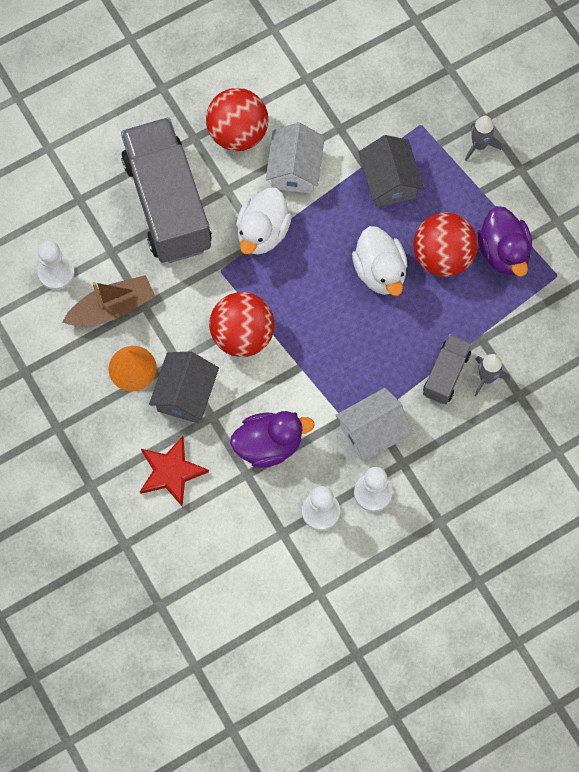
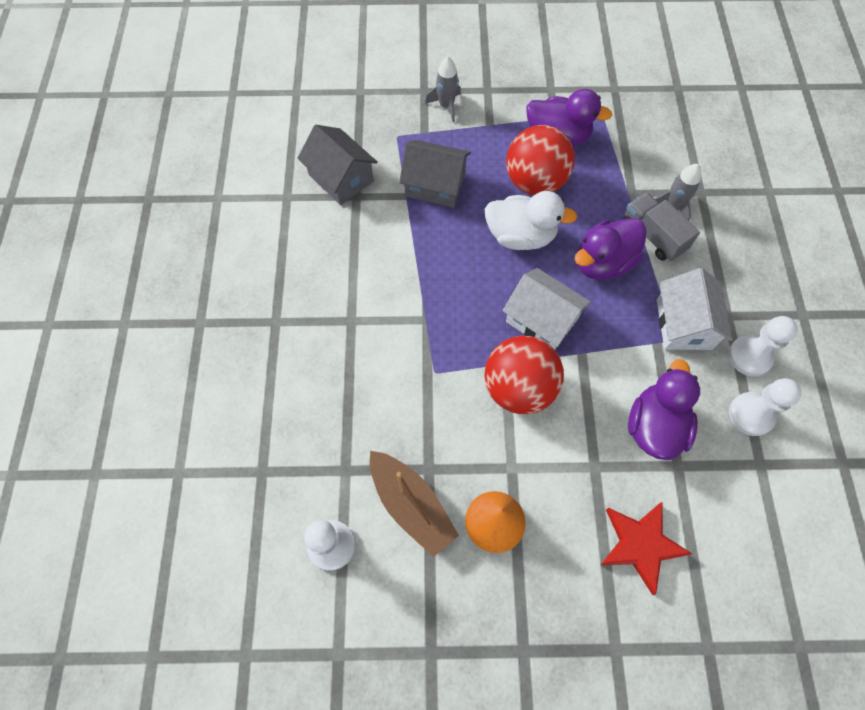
camera: 60 degrees left, 5 degrees down
(112, 308) = (411, 505): brown boat -> brown boat turned 135 degrees clockwise
(168, 204) = (329, 383): grey truck -> none
(185, 394) = (555, 480): grey house -> grey house (341, 178)
(238, 133) = (300, 281): red ball -> none
(262, 232) = (418, 313): white duck -> none
(295, 169) = (371, 252): white house -> white house (542, 320)
(393, 346) = (602, 263): none -> purple duck

